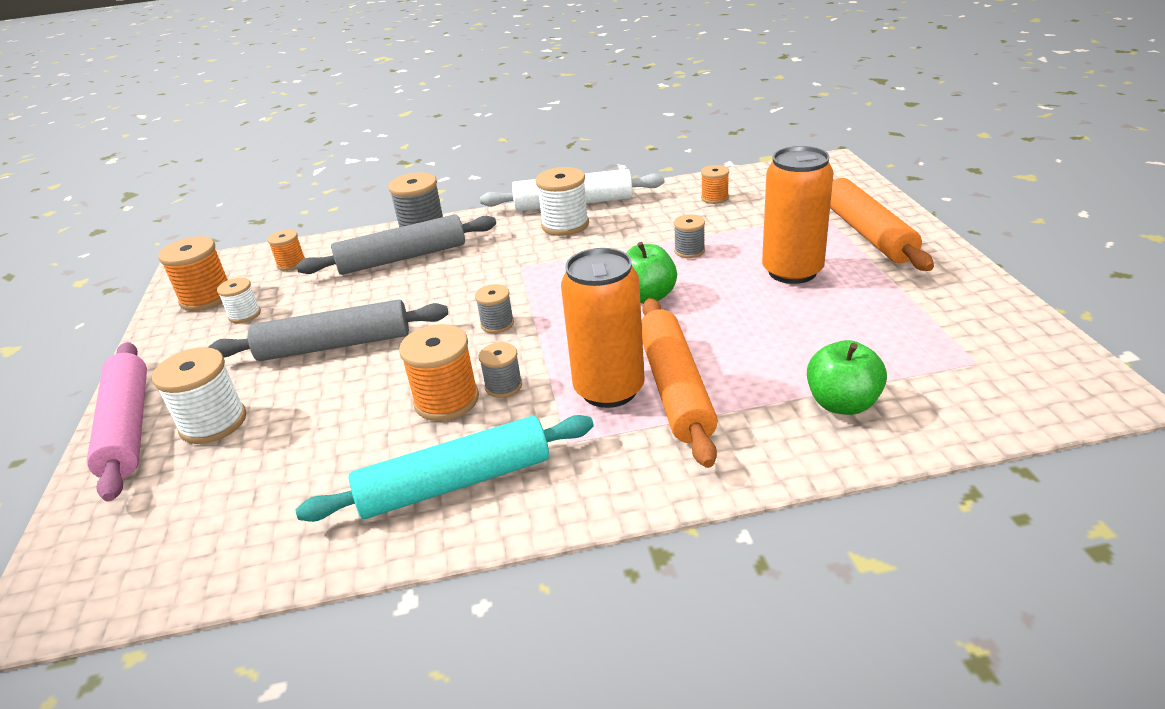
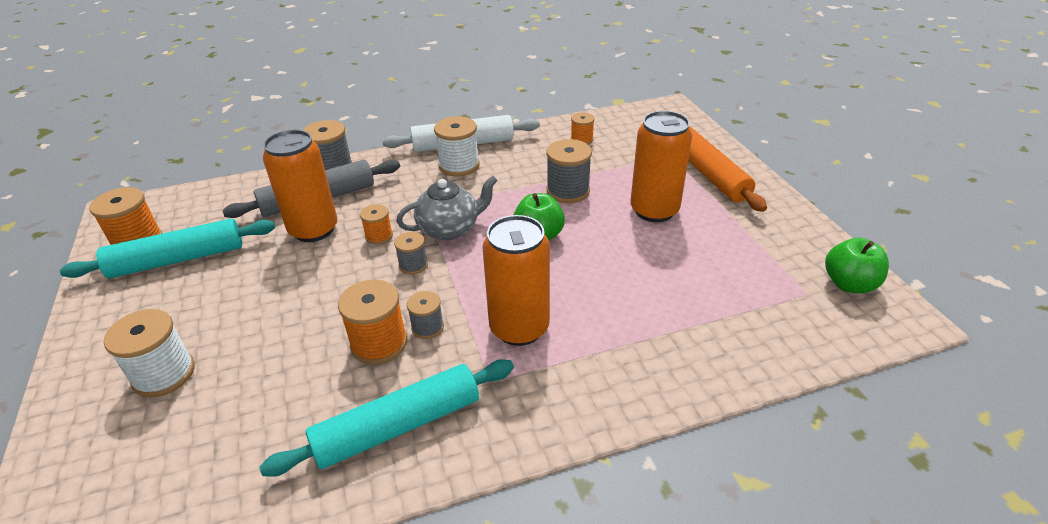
camera: 10 degrees left, 5 degrees up
(127, 428) = (79, 383): pink rolling pin -> none
(244, 315) = (178, 259): white spool -> turquoise rolling pin
(291, 263) = (215, 205): orange spool -> orange spool (379, 236)
(335, 345) = (269, 290): grey rolling pin -> none
(392, 288) = (313, 230): none -> orange can
(544, 288) = (450, 229): none -> grey teapot
(675, 388) = (574, 325): orange rolling pin -> none
(689, 251) = (568, 191): grey spool -> grey spool, size x1.71
(842, 403) = (710, 335): green apple -> green apple (849, 284)

